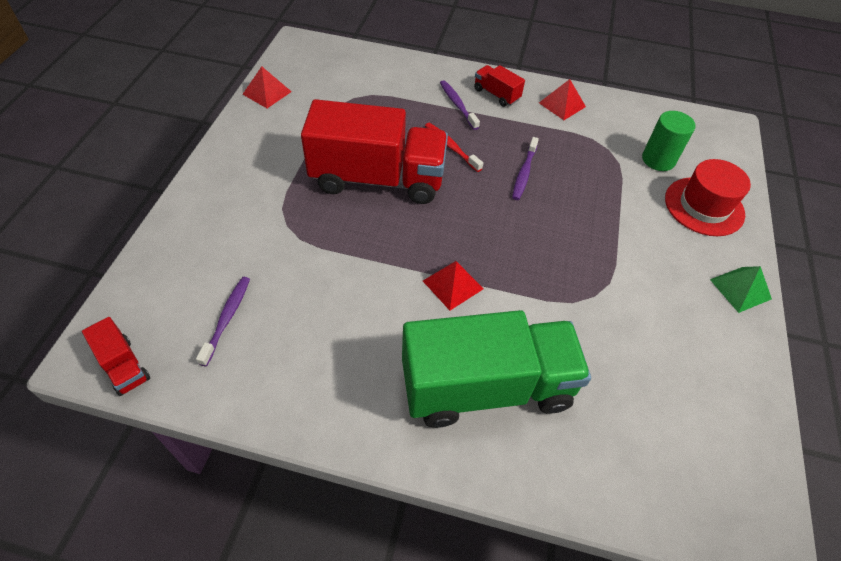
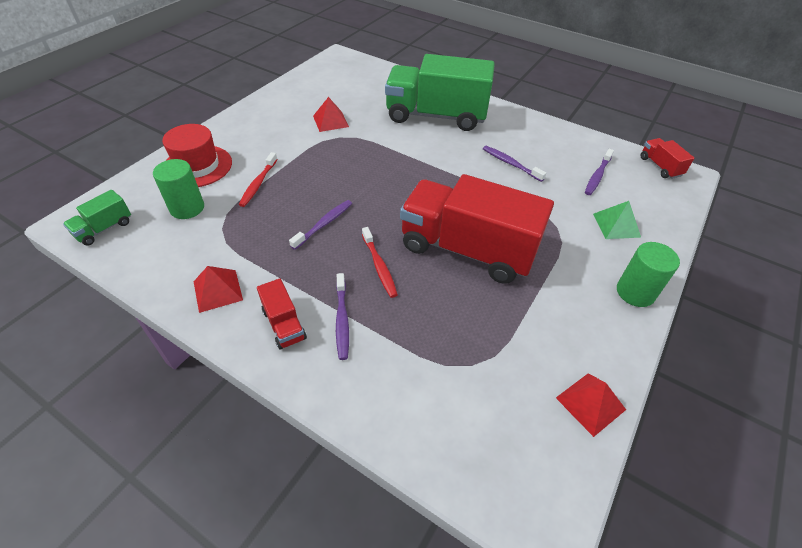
camera: 160 degrees left, 5 degrees down
(214, 173) = (635, 292): none -> green cylinder
(349, 309) = (510, 164): none -> purple toothbrush
(453, 285) = (433, 161): red pyramid -> red pyramid (330, 121)
(623, 201) = (258, 184): none -> red toothbrush
(699, 127) = (104, 228): none -> green truck
(740, 289) = (239, 120): green pyramid -> green pyramid (616, 225)

